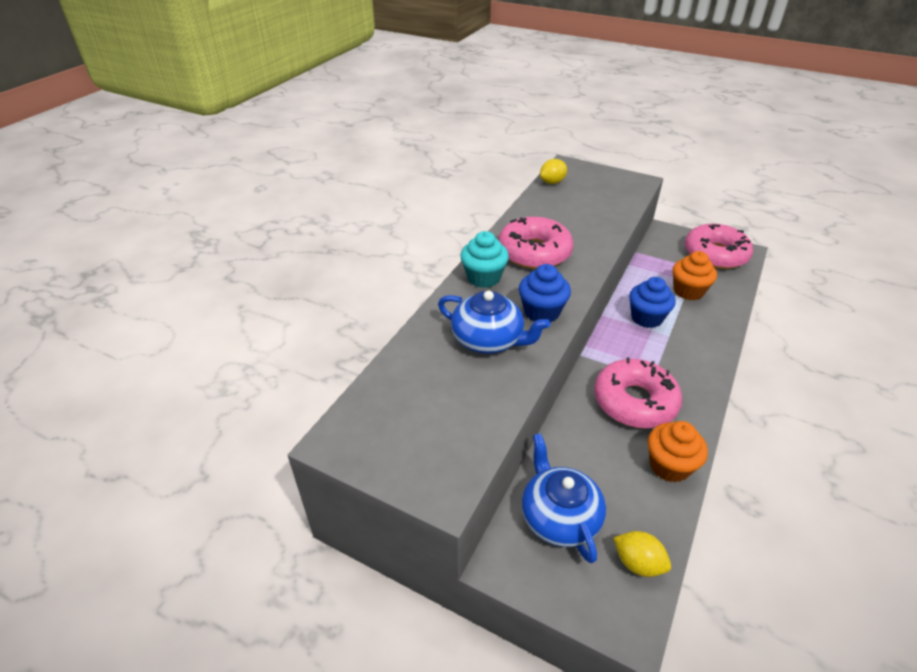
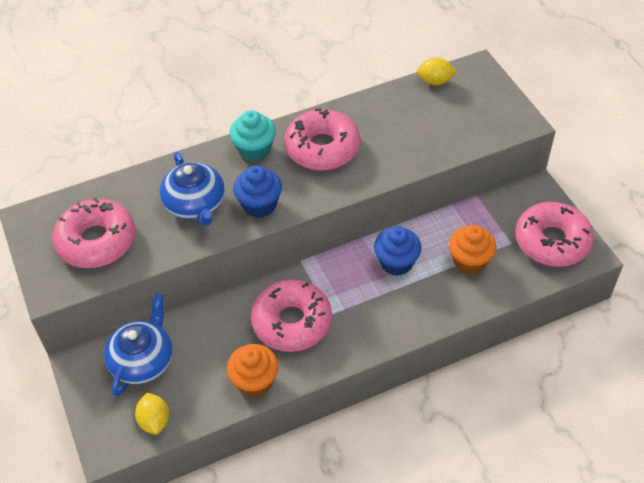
camera: 40 degrees right, 10 degrees up
(436, 419) = (97, 241): none -> pink donut

